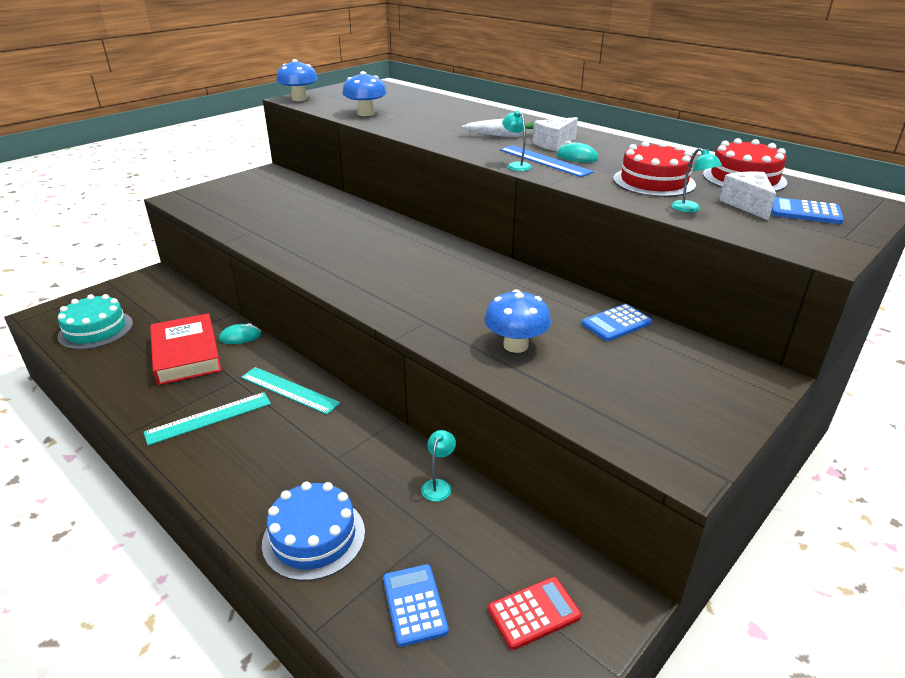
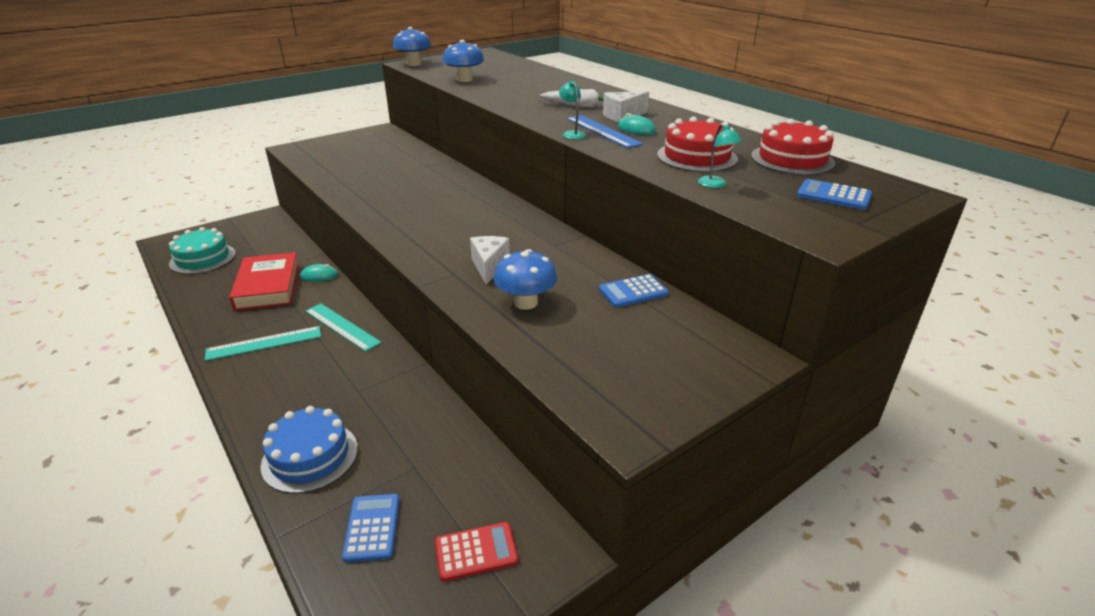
camera: 10 degrees right, 0 degrees up
(438, 485) = (438, 426): turquoise lamp -> none
(747, 205) = (777, 185): white cheese -> white cheese (489, 266)

